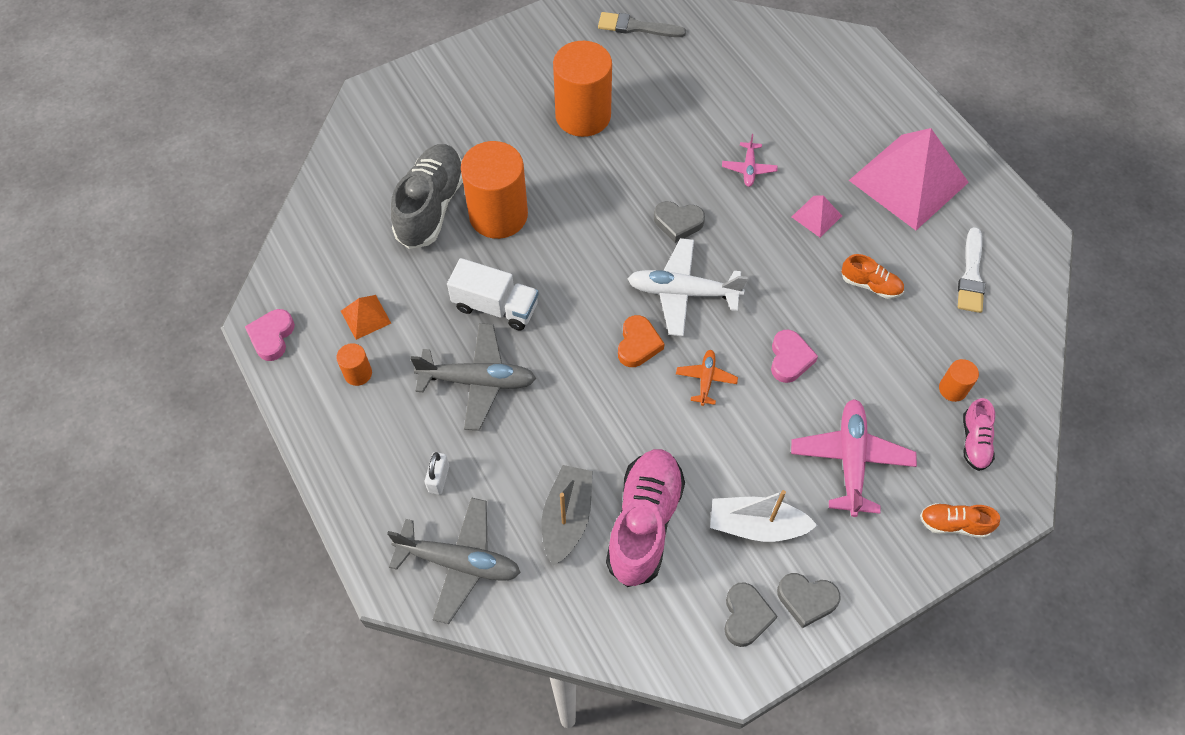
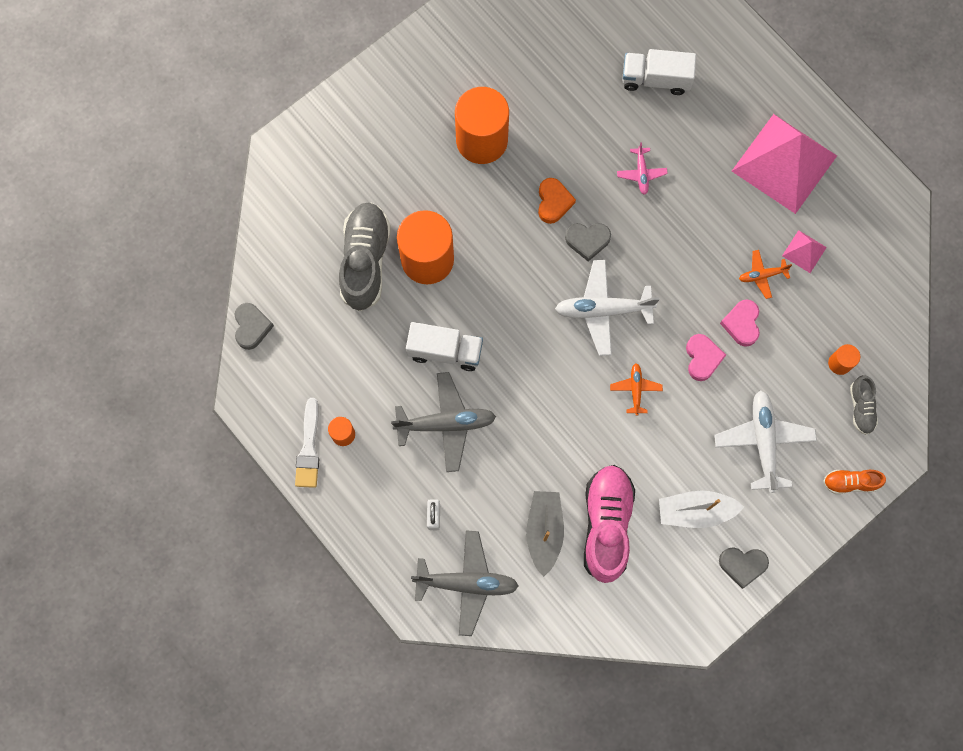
camera: 10 degrees left, 15 degrees up
(272, 336) = (260, 412): pink heart -> pink heart (741, 324)
(365, 317) = (335, 380): orange pyramid -> none
(636, 27) = (512, 30): grey brush -> none
(638, 344) = (573, 366): orange heart -> orange heart (553, 202)
(746, 616) = (697, 587): grey heart -> grey heart (252, 327)
(778, 87) = (655, 79): none -> white truck
(816, 216) = (707, 213): pink pyramid -> pink pyramid (804, 251)
(850, 460) = (763, 441): pink plane -> white plane
(870, 285) = (762, 275): orange shoe -> orange plane
(971, 275) = (846, 251): white brush -> white brush (309, 448)
(974, 441) = (861, 408): pink shoe -> grey shoe

